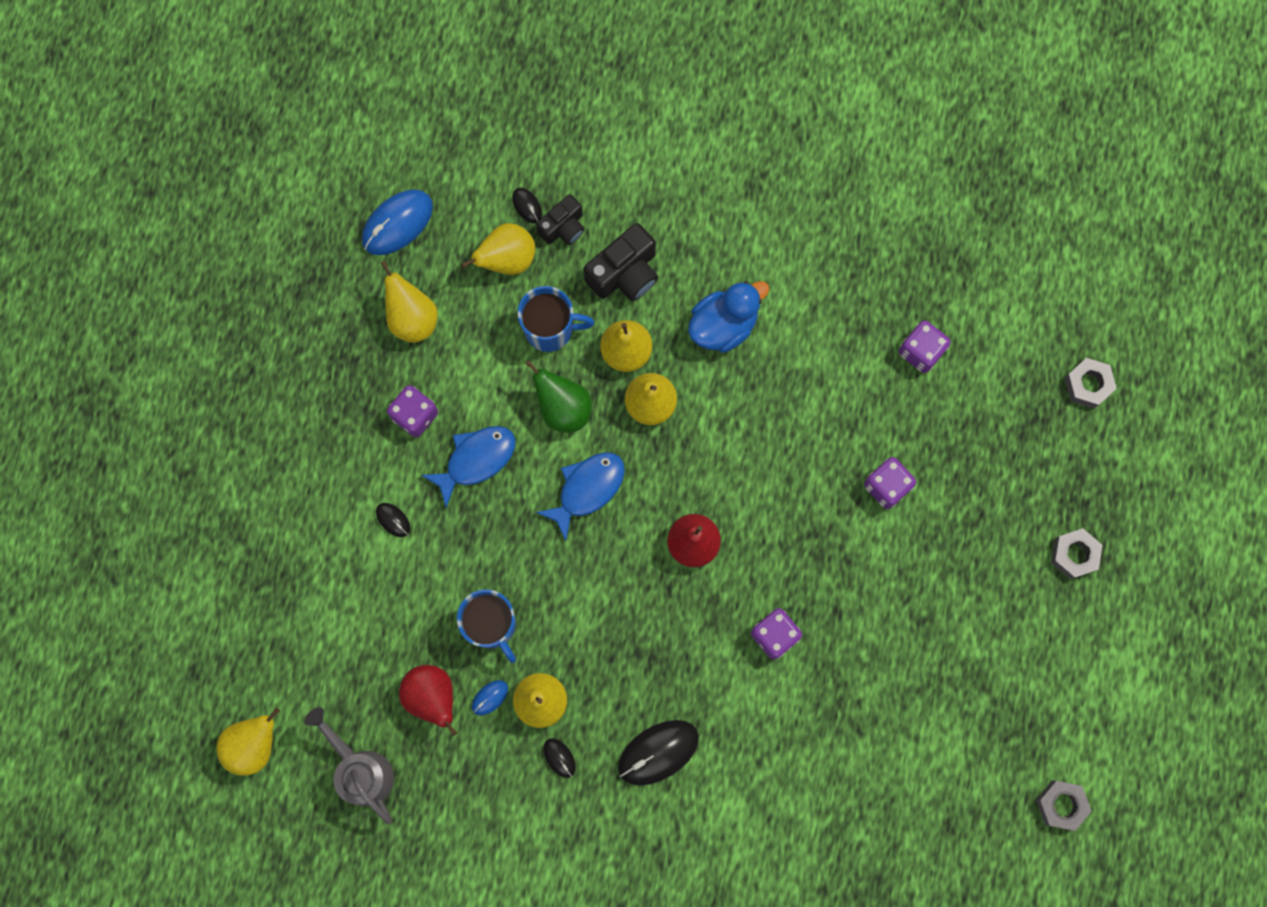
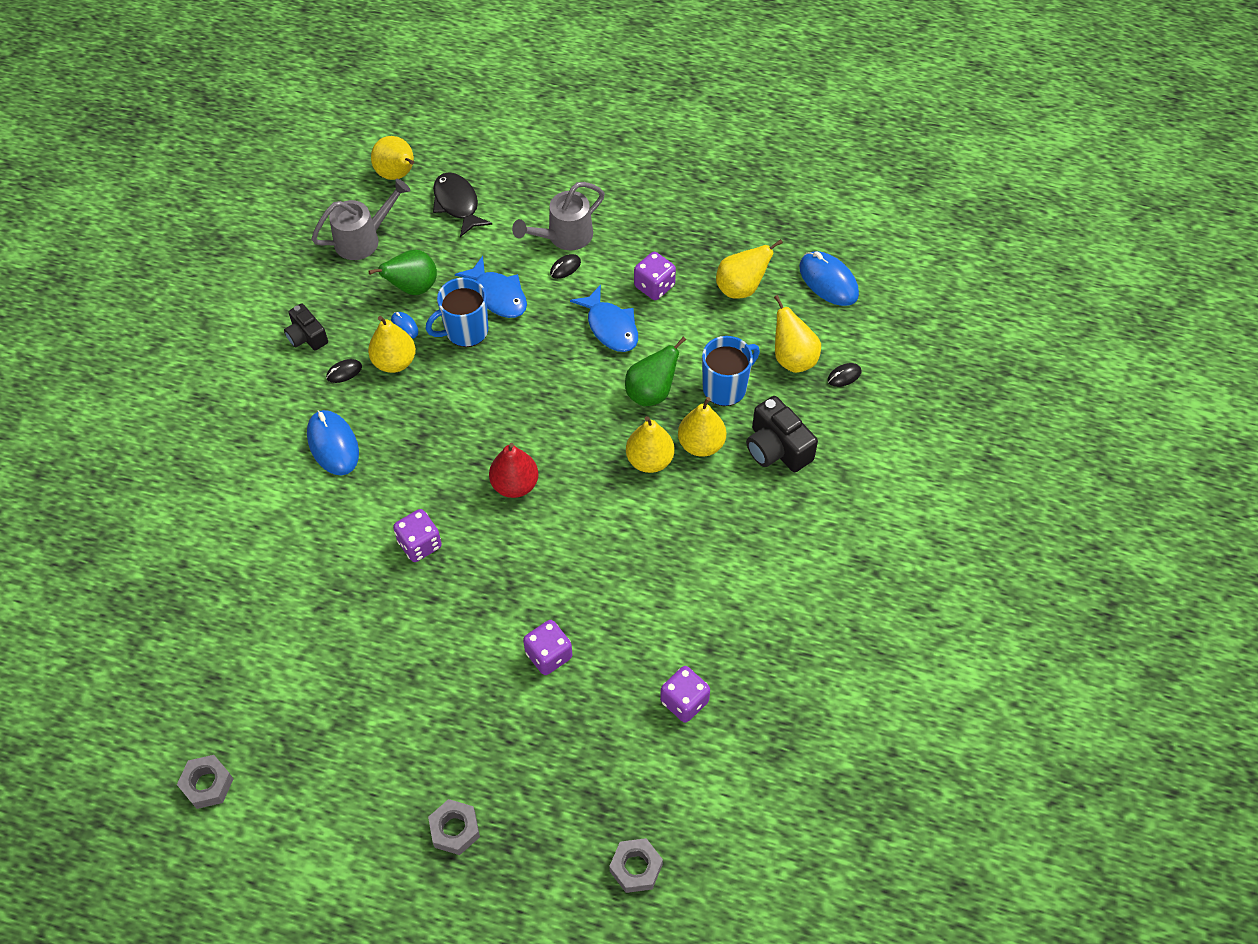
camera: 95 degrees right, 20 degrees down
(300, 661) = (457, 204): none -> black fish
(346, 525) = (564, 236): none -> grey watering can
(432, 697) = (413, 288): red pear -> green pear
(550, 329) = (726, 387): blue mug -> blue mug turned 135 degrees counterclockwise
(563, 227) = (823, 403): black camera -> black camera (307, 336)
(587, 489) = (575, 406): blue fish -> blue fish (498, 295)
(658, 752) = (333, 444): black mouse -> blue mouse
(723, 325) = (722, 526): blue duck -> none

